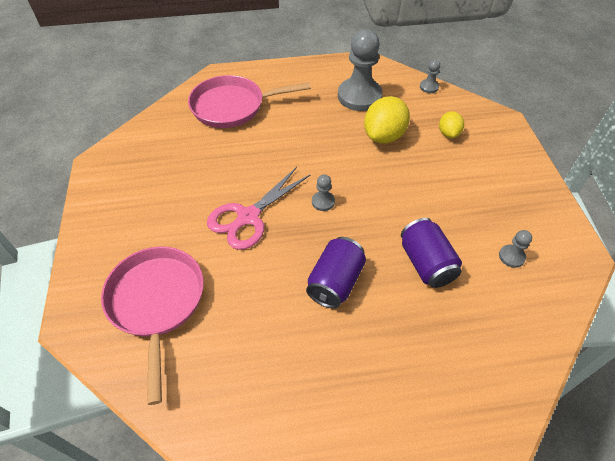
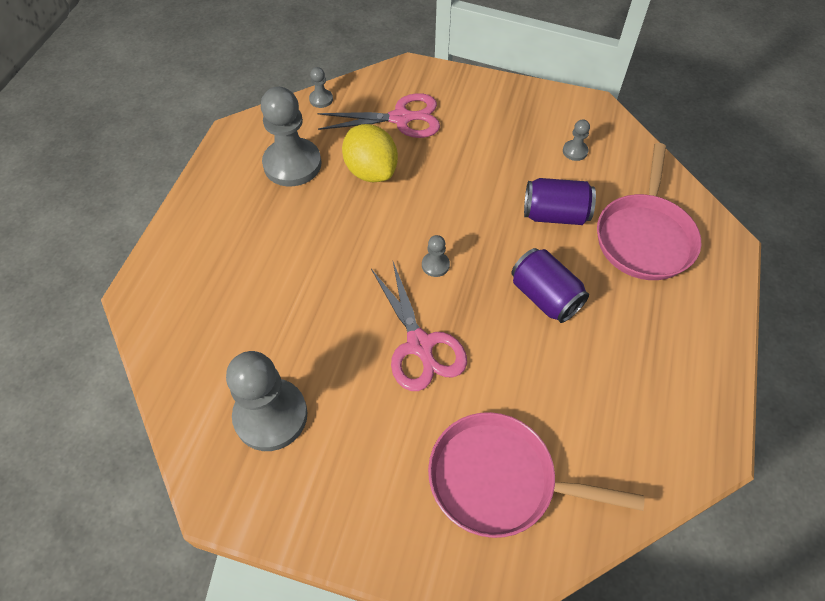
camera: 65 degrees left, 5 degrees up
(161, 162) = (271, 416): none -> grey pawn
(233, 106) = (218, 298): pink pan -> pink pan (644, 236)
(448, 133) = (401, 118): yellow lemon -> pink scissors

